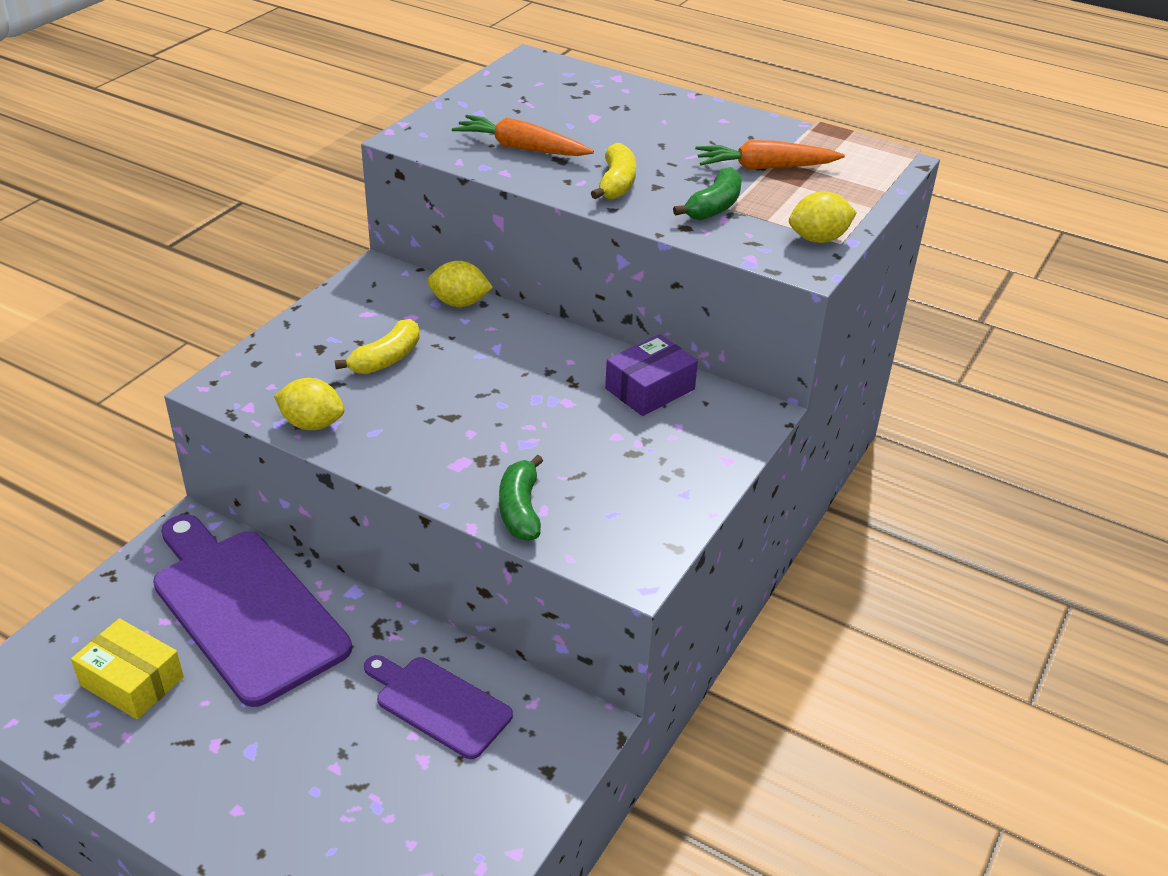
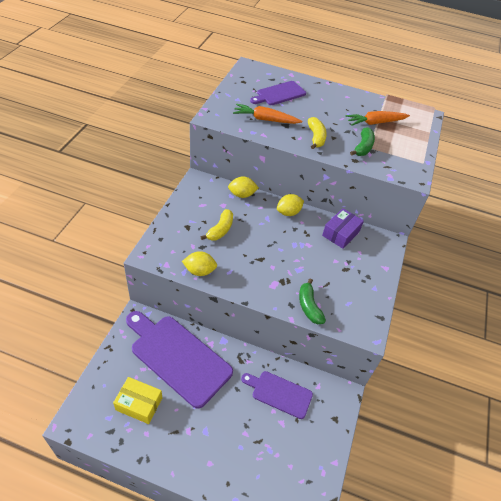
camera: 15 degrees left, 10 degrees up
(573, 108) = (279, 94): none -> purple cutting board
(818, 239) = (413, 162): yellow lemon -> yellow lemon (288, 212)

